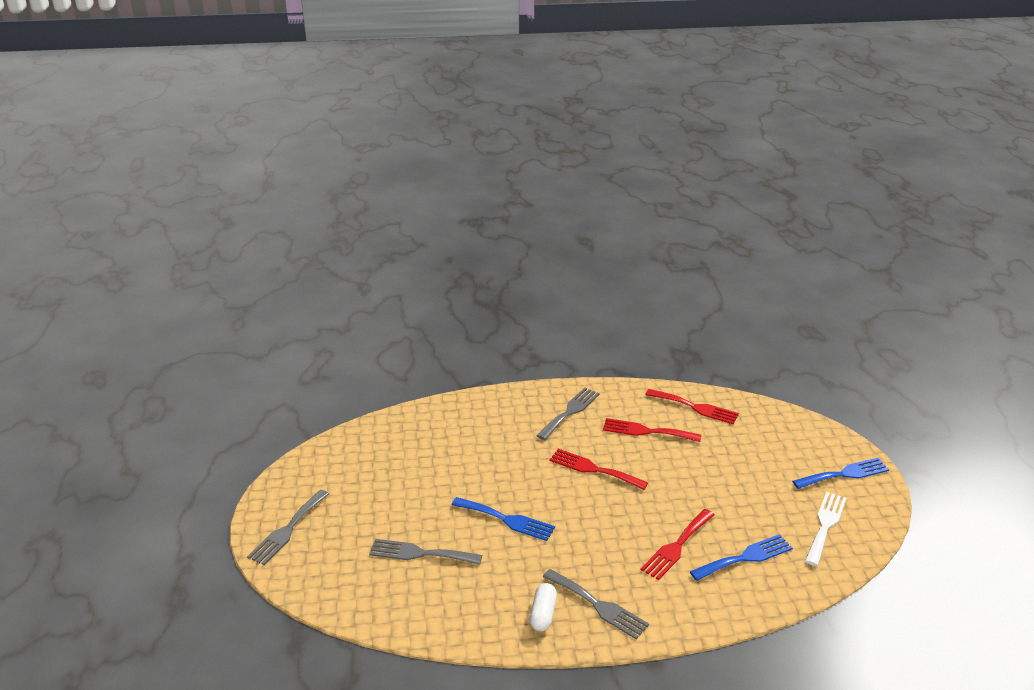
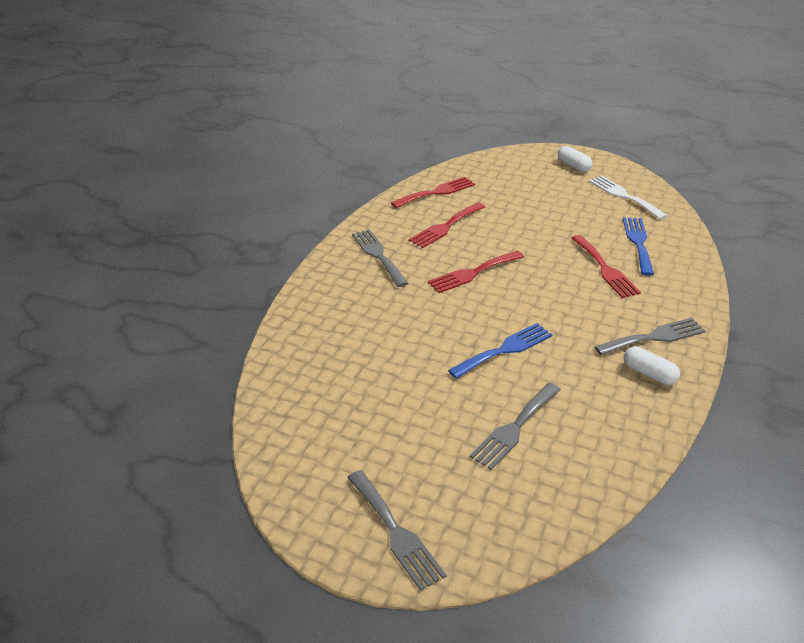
camera: 60 degrees left, 5 degrees up
(844, 474) = (573, 166): blue fork -> white capsule

